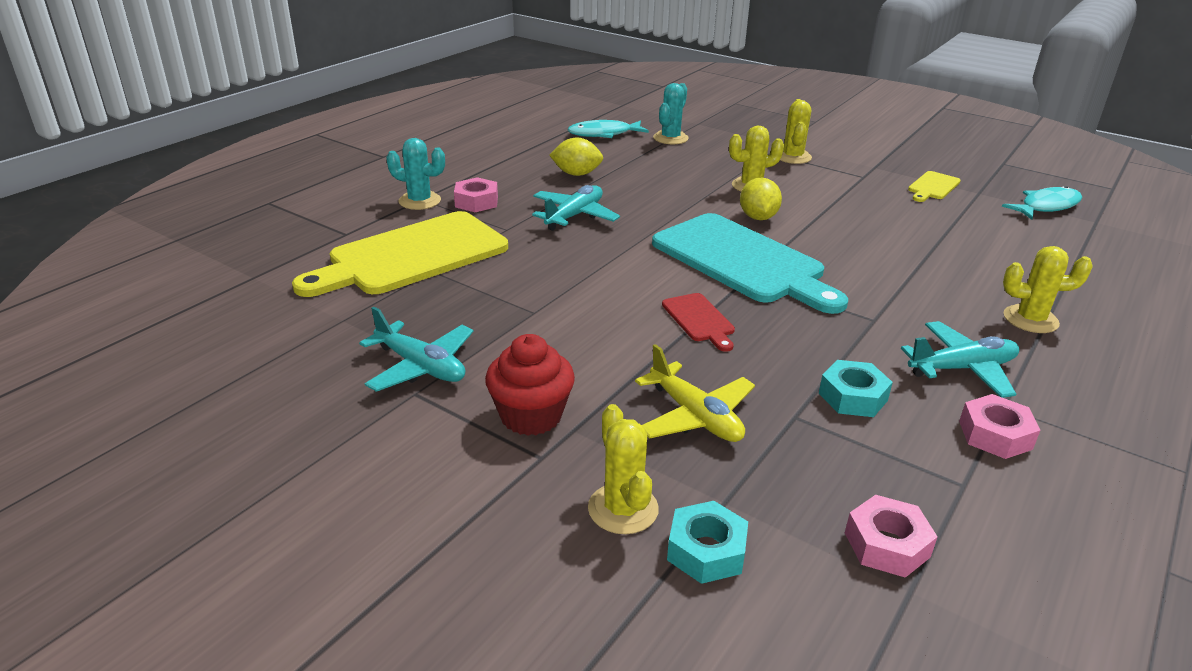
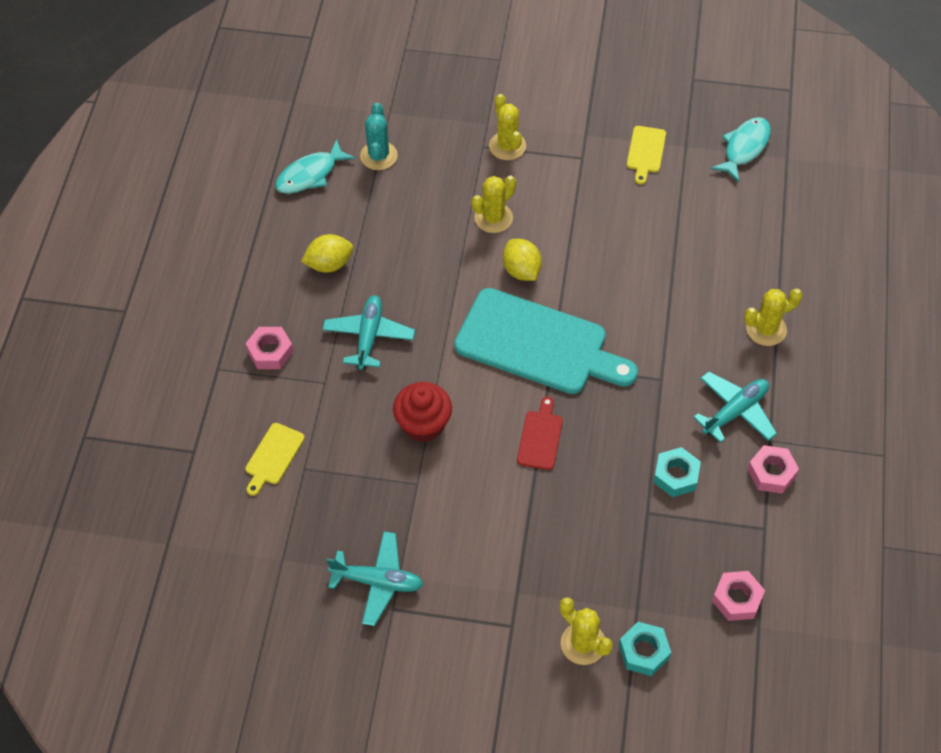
camera: 25 degrees left, 25 degrees up
(411, 256) = (273, 457): yellow cutting board -> yellow cutting board, size x0.43
(419, 201) = (219, 373): turquoise cactus -> none
(531, 416) = (483, 593): red cupcake -> red cupcake (423, 424)
(695, 416) = (586, 543): yellow plane -> none
(699, 320) = (540, 437): red cutting board -> red cutting board turned 120 degrees counterclockwise

